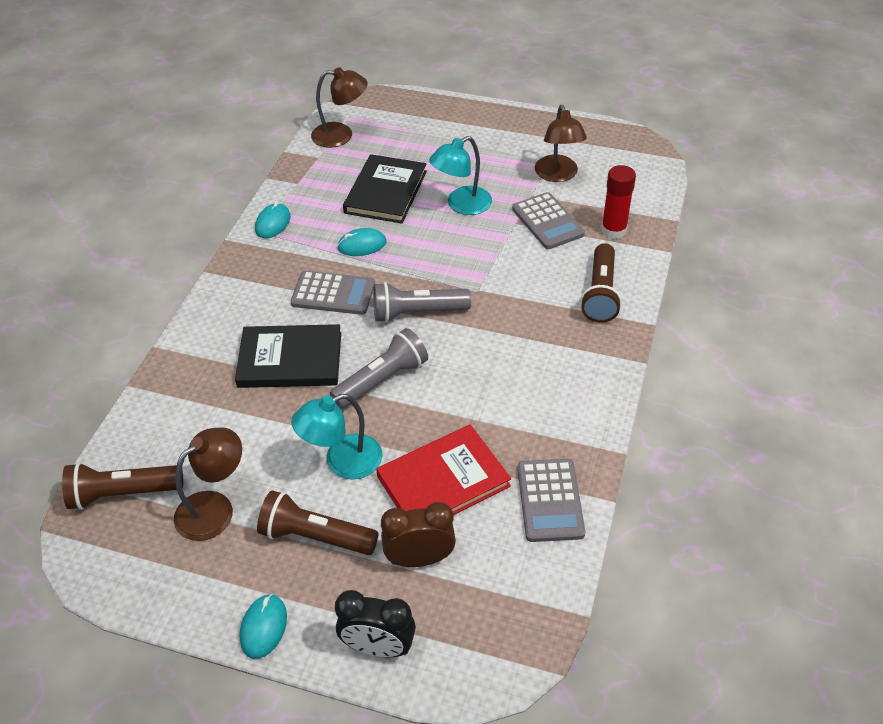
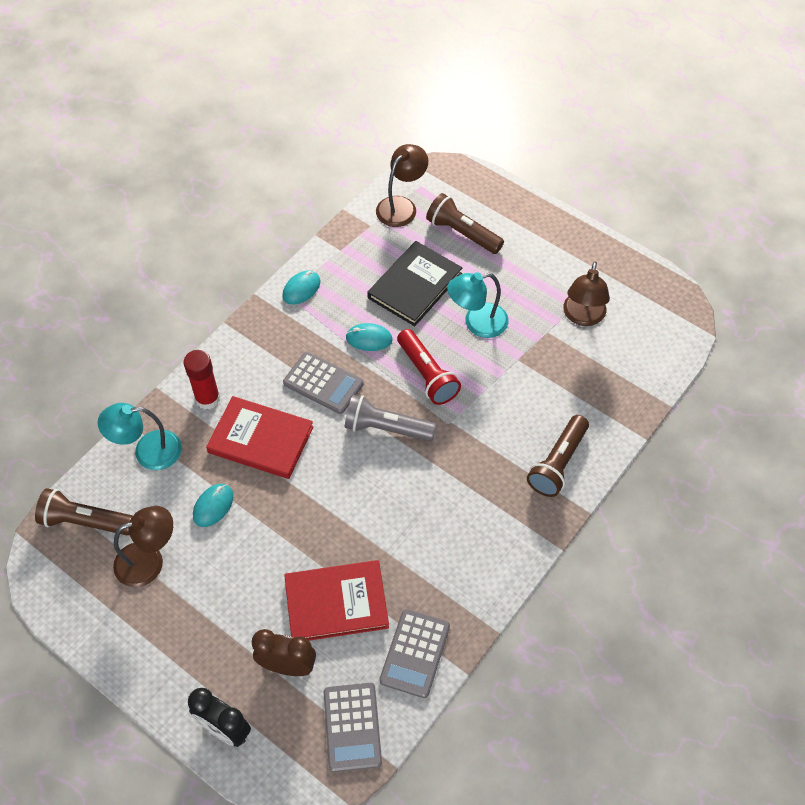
camera: 20 degrees right, 10 degrees up
(263, 627) = (147, 679): turquoise mouse -> turquoise mouse (213, 506)
(290, 360) = (260, 440): black book -> red book
(315, 536) = (216, 615): brown flashlight -> brown flashlight (462, 233)
(341, 135) = (401, 206): brown lamp -> brown lamp turned 75 degrees counterclockwise
(342, 462) = (264, 555): turquoise lamp -> turquoise lamp (148, 451)
(382, 380) = (328, 487): grey flashlight -> none
(435, 258) = (427, 375): none -> red flashlight
(547, 221) = (548, 367): grey calculator -> grey calculator (352, 727)
(613, 230) = (604, 398): red glue stick -> red glue stick (207, 399)

